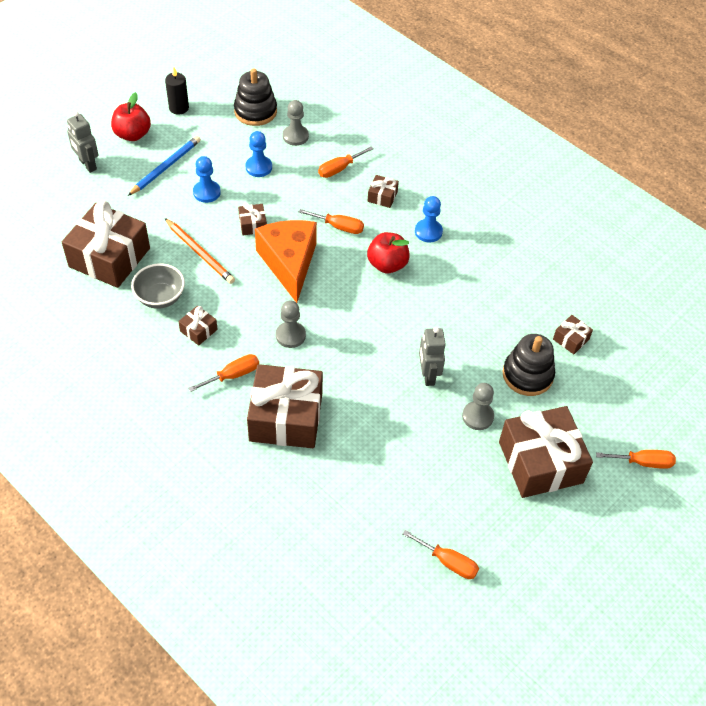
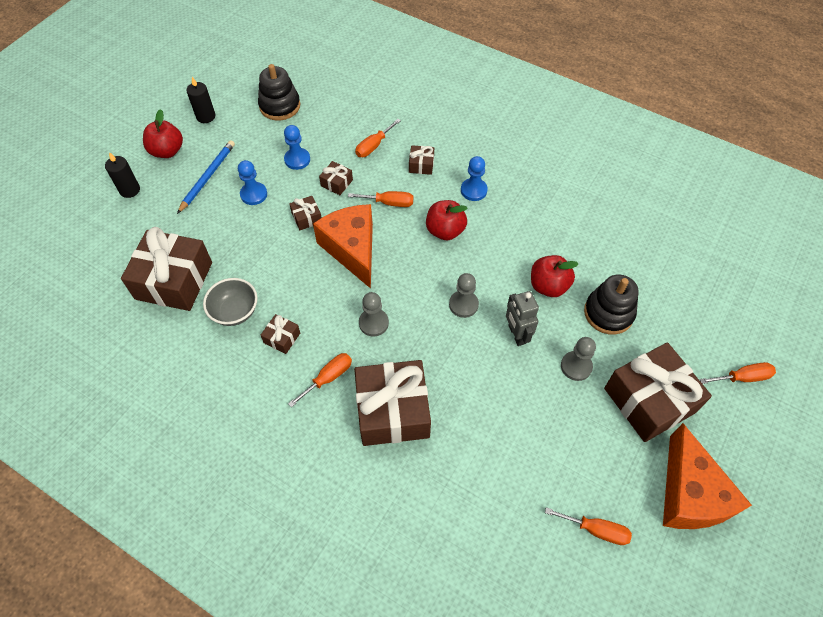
camera: 10 degrees left, 5 degrees up
(87, 165) = (130, 190): grey robot -> black candle
(200, 253) = (263, 257): orange pencil -> none
(295, 136) = (324, 122): grey pawn -> grey pawn (463, 304)
(475, 337) = (548, 286): none -> red apple
(550, 553) = (689, 494): none -> orange cheese
(571, 339) = (636, 268): brown gift -> brown gift (336, 183)

